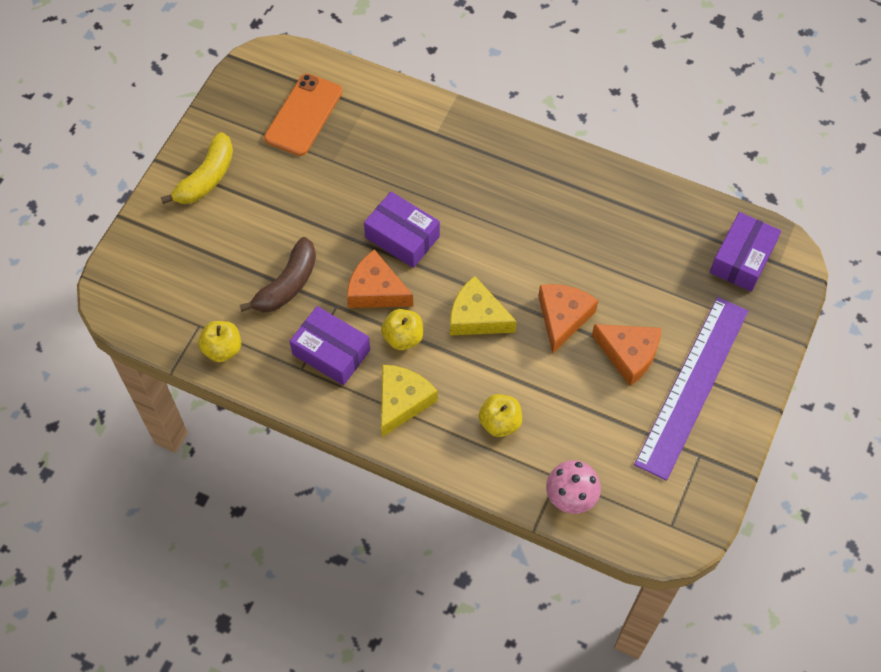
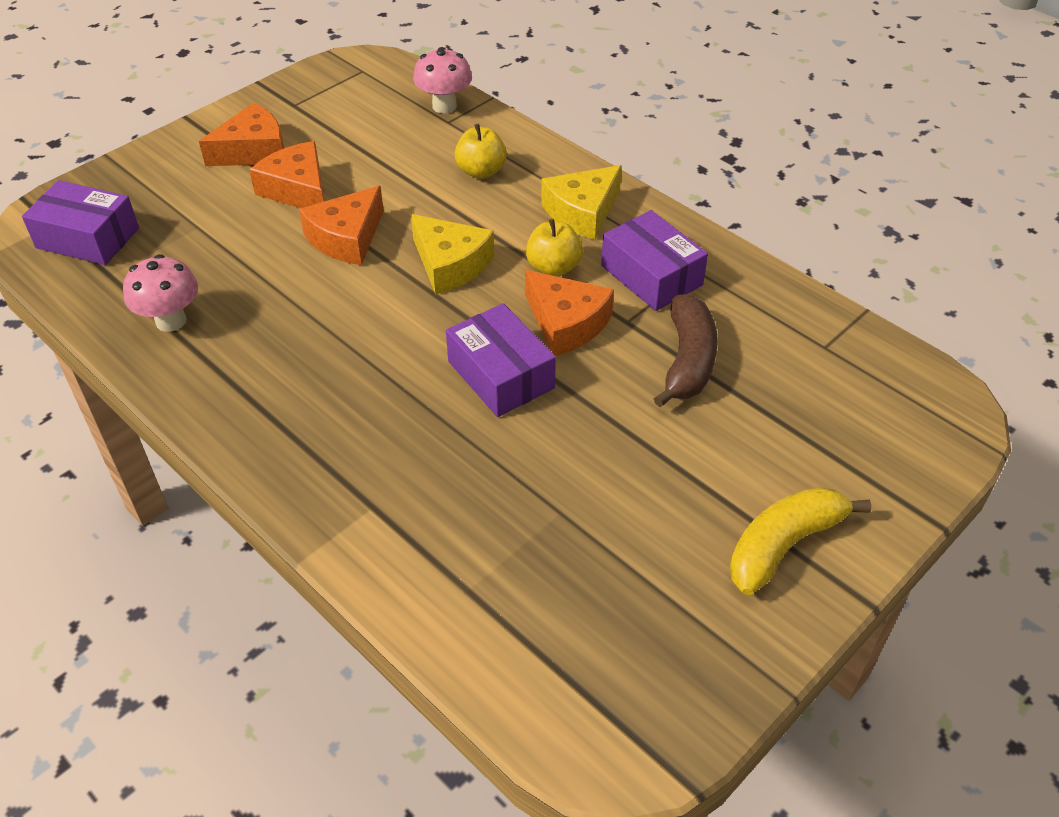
camera: 160 degrees left, 15 degrees down
(222, 349) = (795, 313): yellow apple -> none
(287, 284) = (688, 361): brown banana -> brown banana turned 135 degrees clockwise
(303, 115) = (583, 608): orange phone -> none
(631, 211) = (171, 321): none -> pink mushroom
(692, 386) = (253, 151): purple ruler -> orange cheese
(742, 259) = (88, 238): purple box -> purple box turned 60 degrees clockwise

